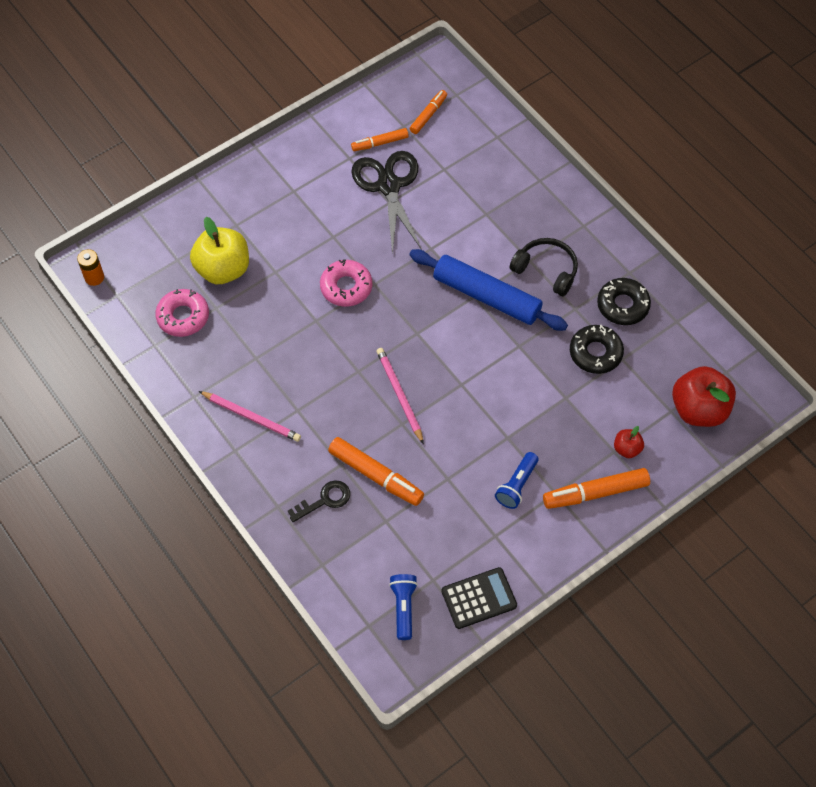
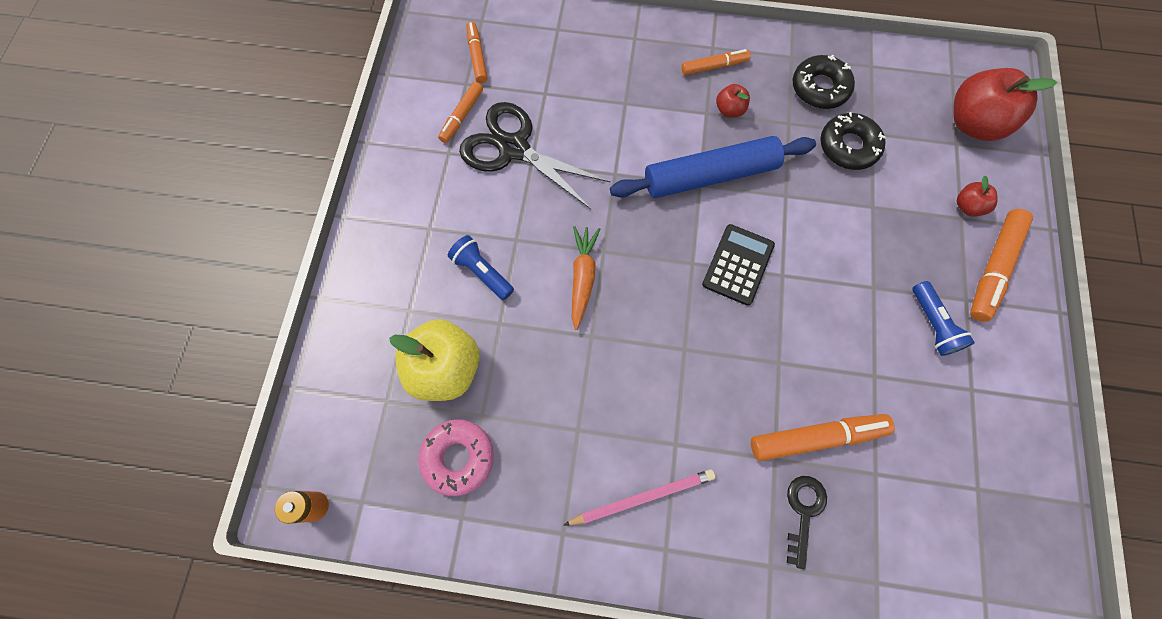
camera: 45 degrees left, 10 degrees up
(346, 287) = (582, 277): pink donut -> orange carrot
(399, 395) = (746, 337): pink pencil -> none
(403, 608) = (990, 546): blue flashlight -> blue flashlight (482, 272)
(479, 598) = (1031, 465): black calculator -> black calculator (738, 265)
(546, 270) = (729, 110): black headphones -> red apple
(569, 237) = (713, 66): none -> orange marker

